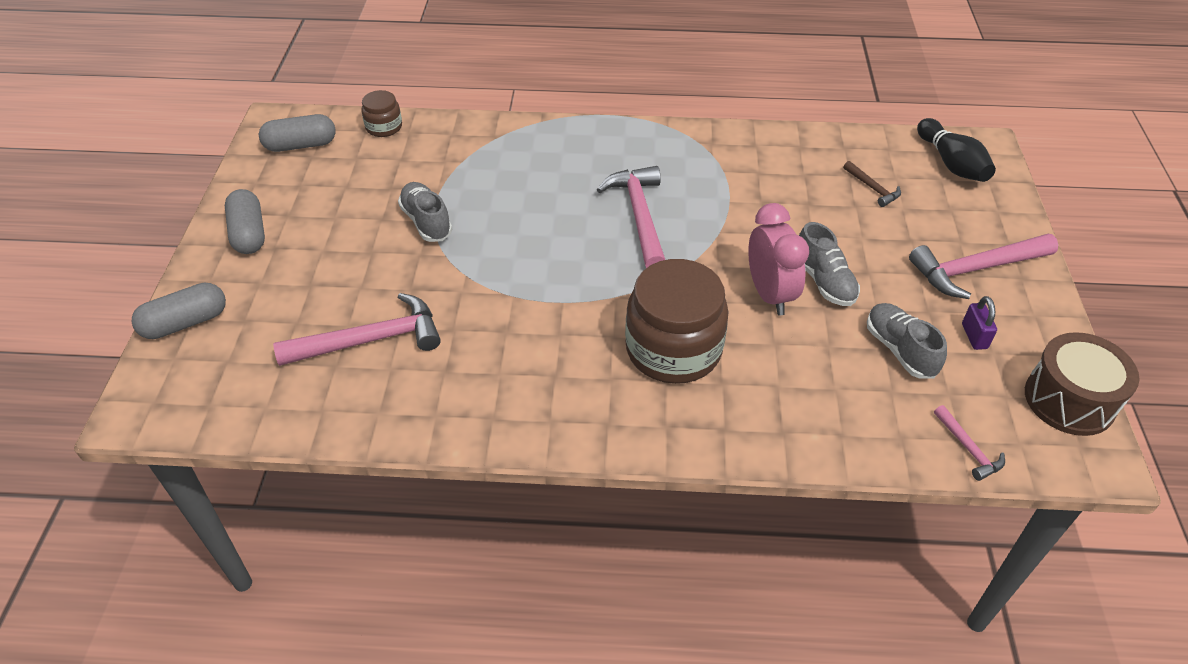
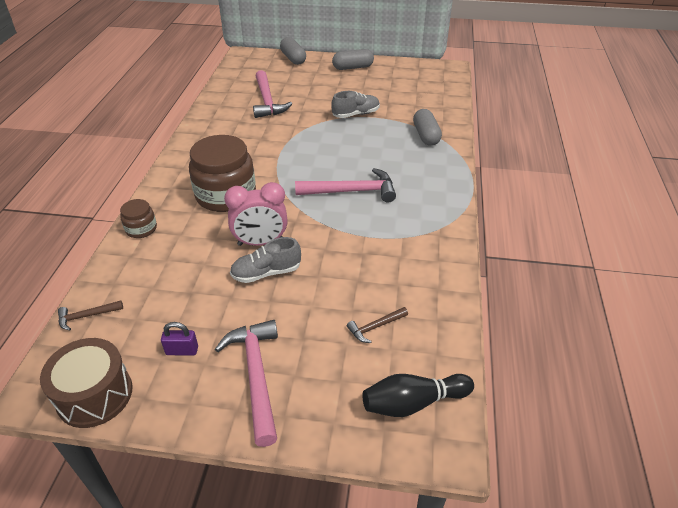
camera: 95 degrees right, 5 degrees down
(301, 145) = (427, 76): grey capsule -> grey capsule (426, 136)
(384, 127) = (447, 99): brown jar -> brown jar (141, 229)
(900, 350) = (186, 301): grey shoe -> none
(968, 449) = (87, 316): pink hammer -> brown hammer

